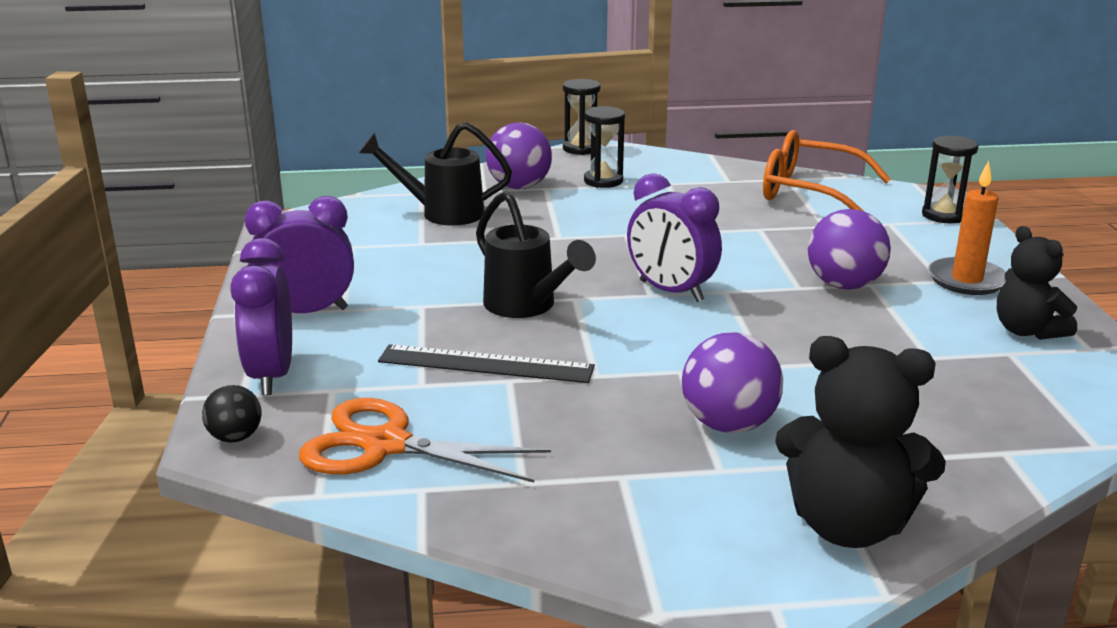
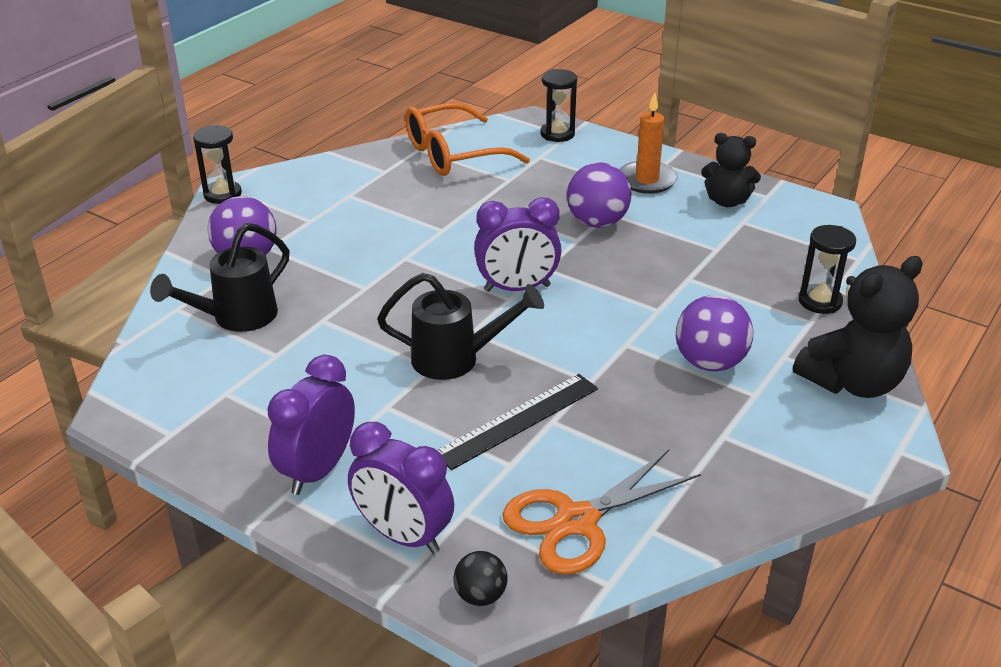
camera: 50 degrees left, 10 degrees up
(603, 181) = (300, 218): black hourglass -> black hourglass (820, 301)

